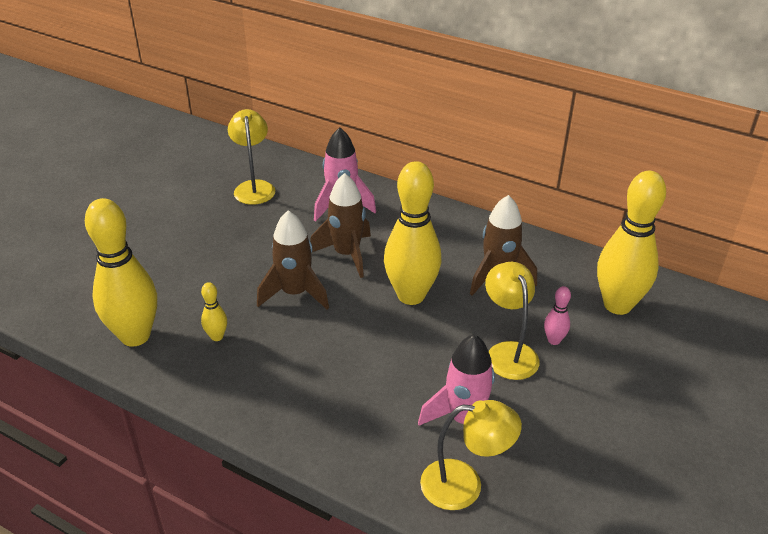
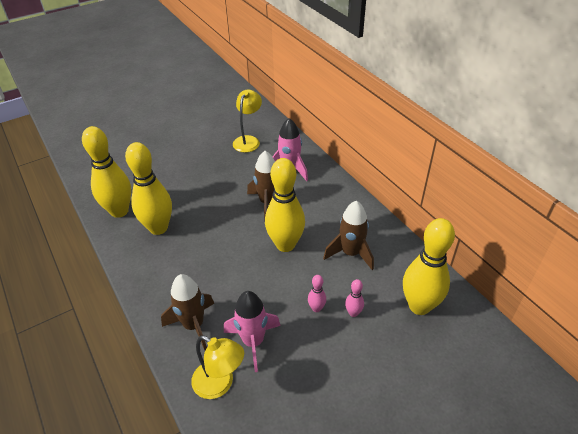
camera: 30 degrees right, 5 degrees up
(217, 336) = (158, 228): yellow bowling pin -> yellow bowling pin, size x2.35
(295, 293) = (219, 217): brown rocket -> brown rocket (194, 325)
(508, 352) = (316, 308): yellow lamp -> pink bowling pin

